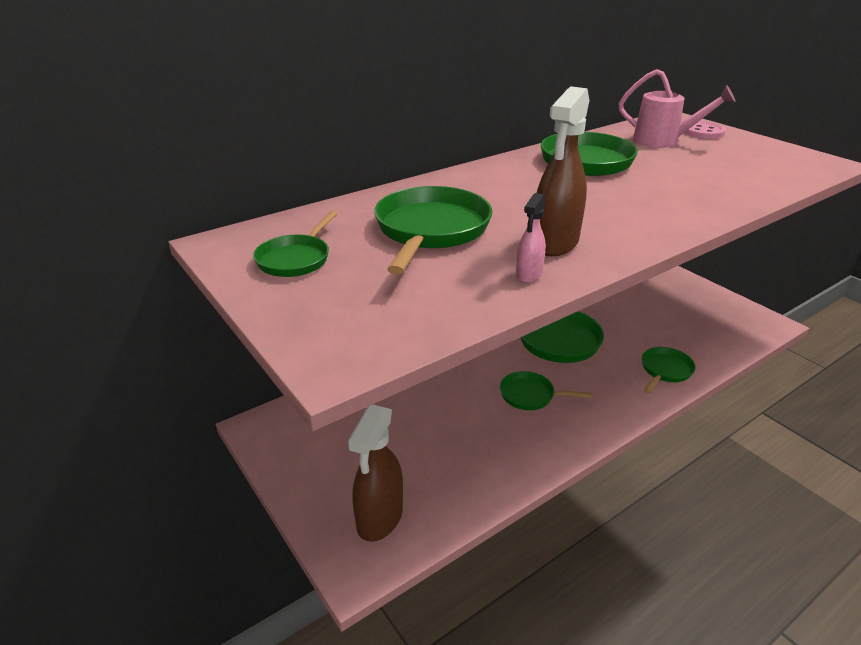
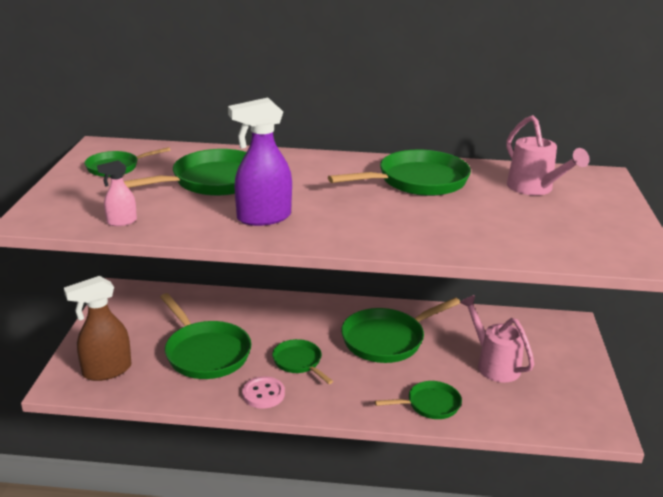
camera: 40 degrees right, 5 degrees down
(444, 437) = (205, 353): none -> green pan
(528, 275) = (205, 226): pink spray bottle -> pink spray bottle (121, 222)
(555, 243) = (263, 218): brown spray bottle -> purple spray bottle
(651, 316) = (494, 364): none -> pink watering can
(703, 132) = (596, 195): pink button -> pink button (263, 394)

